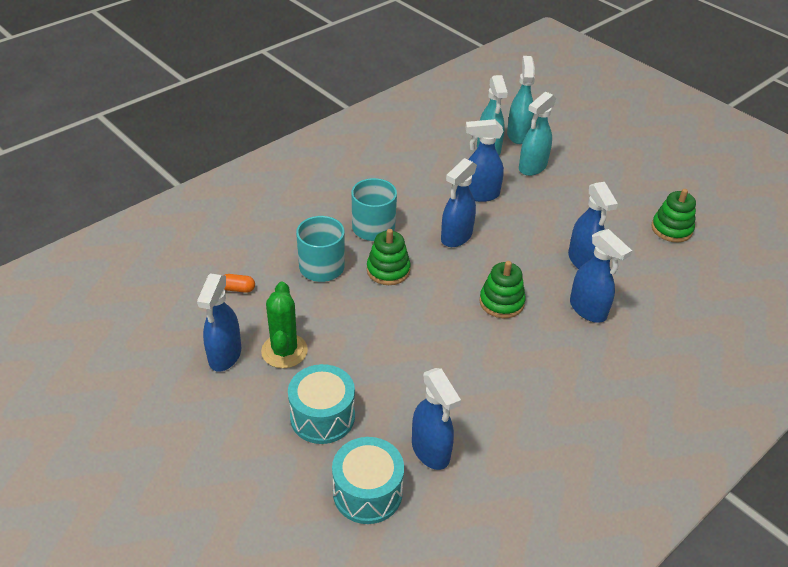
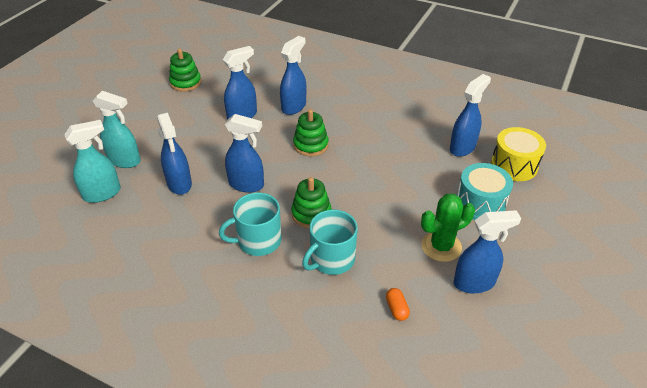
camera: 110 degrees left, 0 degrees up
(367, 492) = (514, 165): turquoise drum -> yellow drum
(518, 134) = (69, 179): turquoise spray bottle -> none

